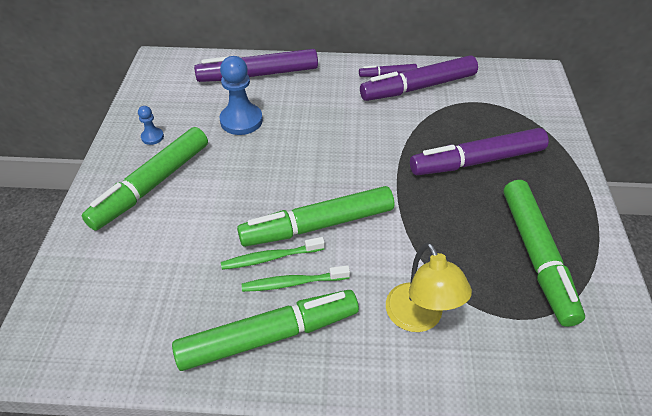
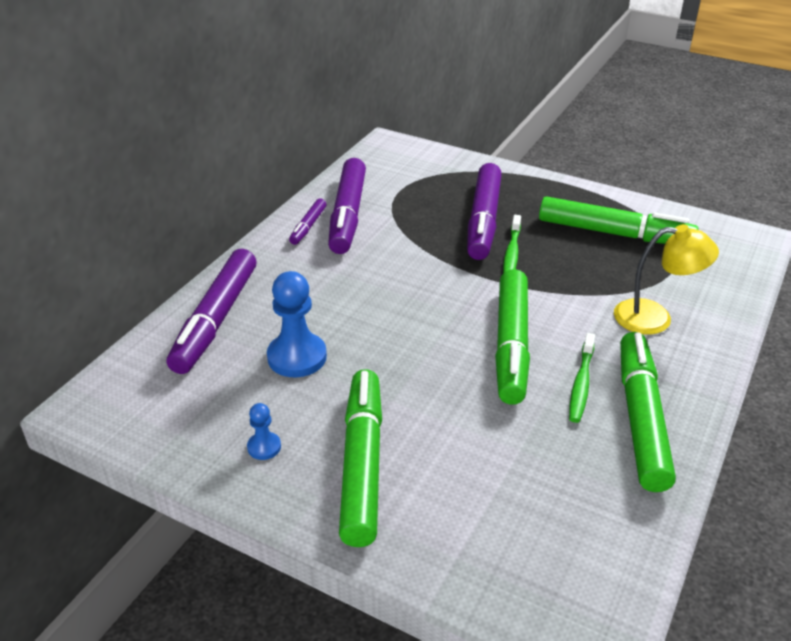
camera: 65 degrees left, 10 degrees down
(153, 184) = (362, 464): green marker -> green marker turned 150 degrees counterclockwise
(270, 258) = (540, 391): green toothbrush -> green toothbrush (512, 253)

